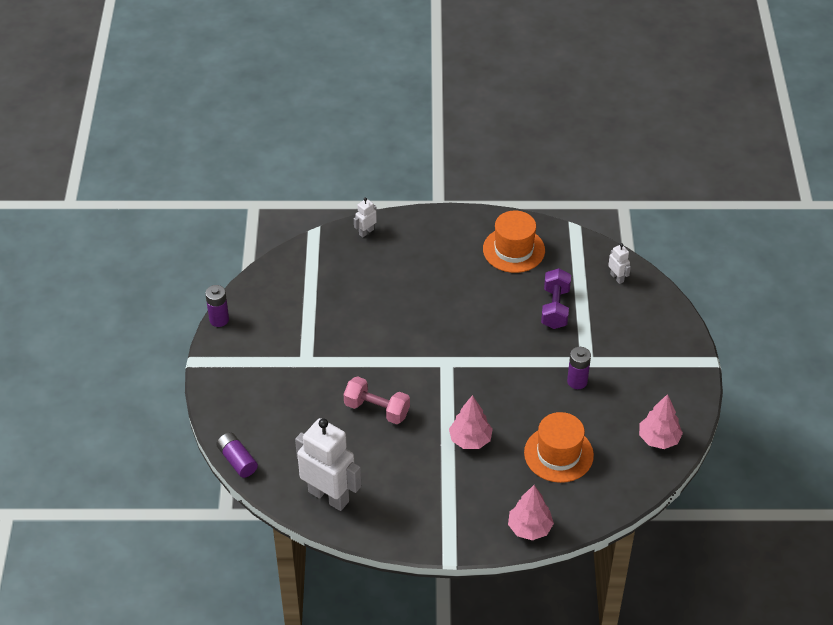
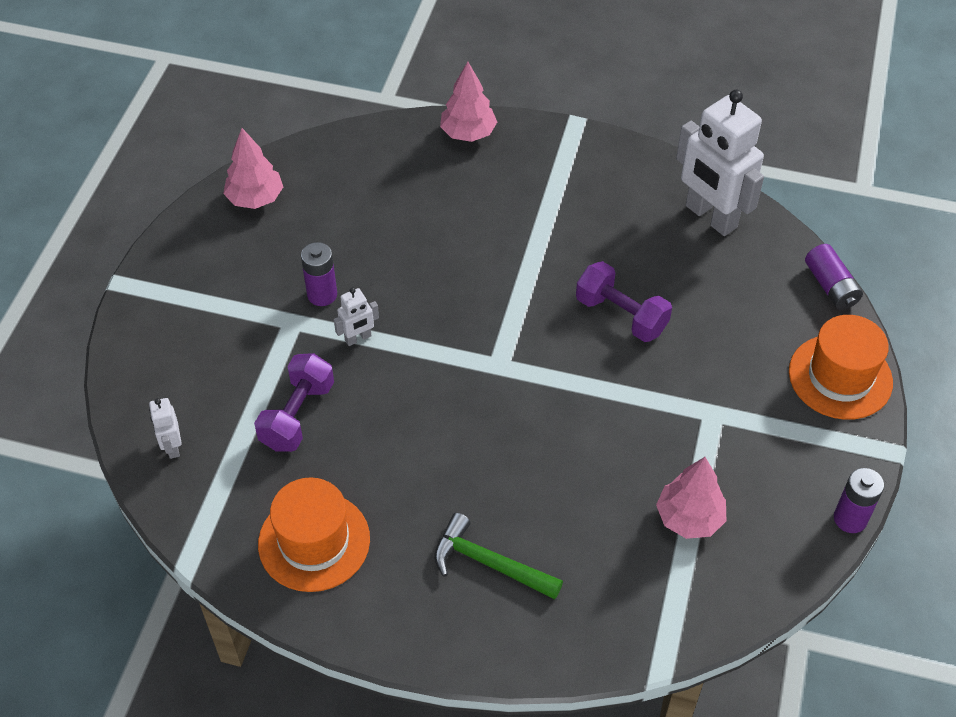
camera: 165 degrees left, 5 degrees up
(366, 232) = (563, 645): white robot -> white robot (358, 338)
(377, 409) = (621, 315): pink dumbbell -> purple dumbbell
(416, 259) = (488, 563): none -> green hammer
(470, 440) = (503, 248): pink tree -> pink tree (689, 518)
(558, 454) = (394, 207): orange hat -> orange hat (840, 377)

